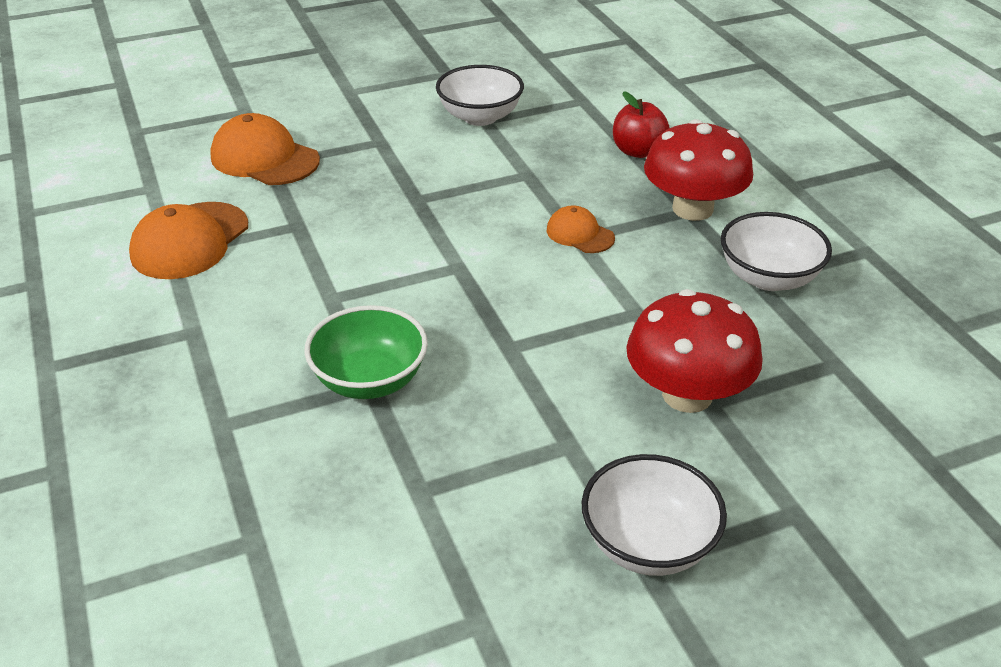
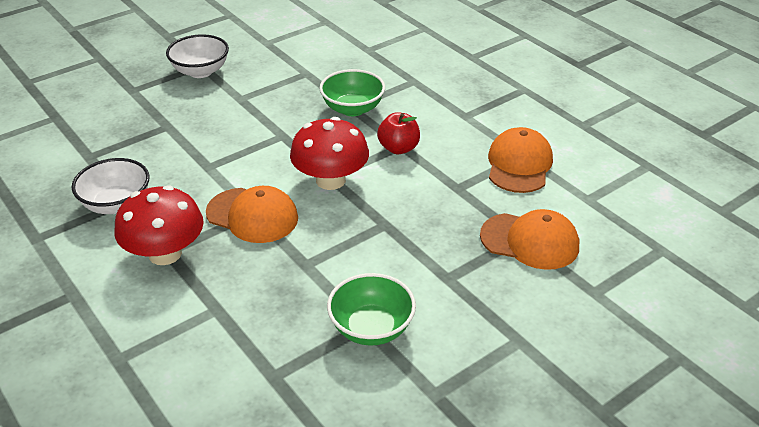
camera: 165 degrees right, 0 degrees up
(480, 117) = (371, 328): white bowl -> green bowl
(580, 234) = (252, 215): orange cap -> orange cap, size x1.77
(638, 151) = (211, 310): red apple -> red apple (398, 148)
(687, 395) = (179, 128): red mushroom -> red mushroom (330, 180)

